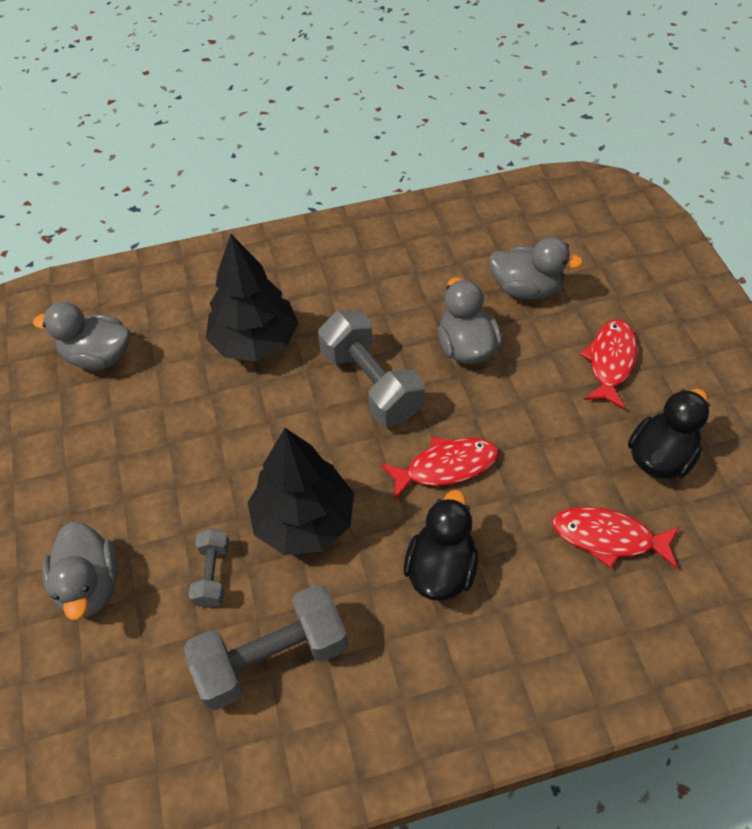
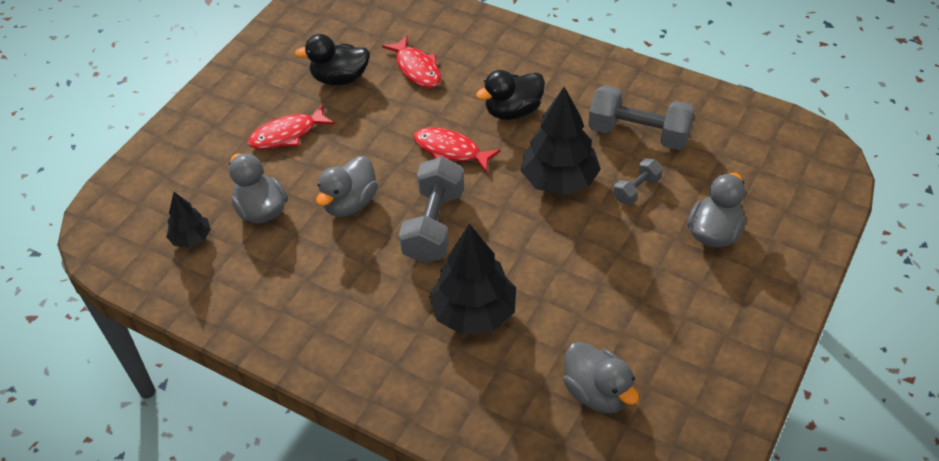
camera: 135 degrees left, 5 degrees down
(541, 234) = (191, 238): none -> black tree

